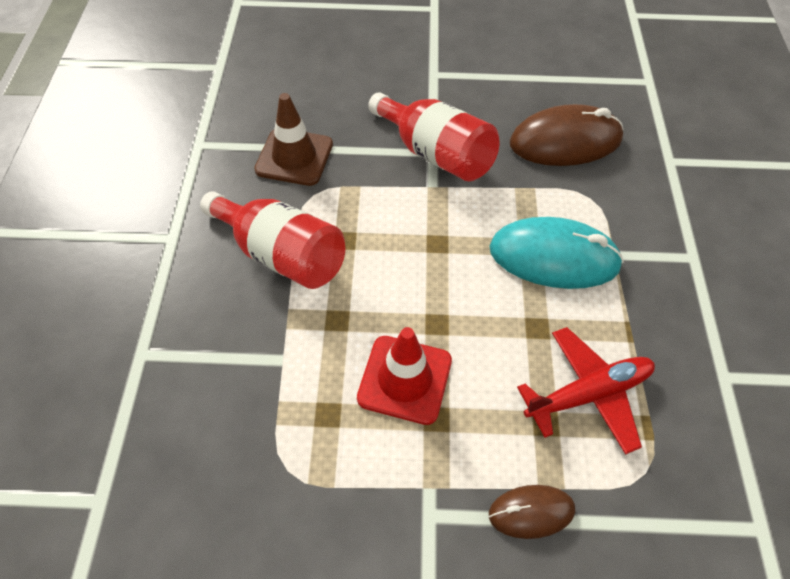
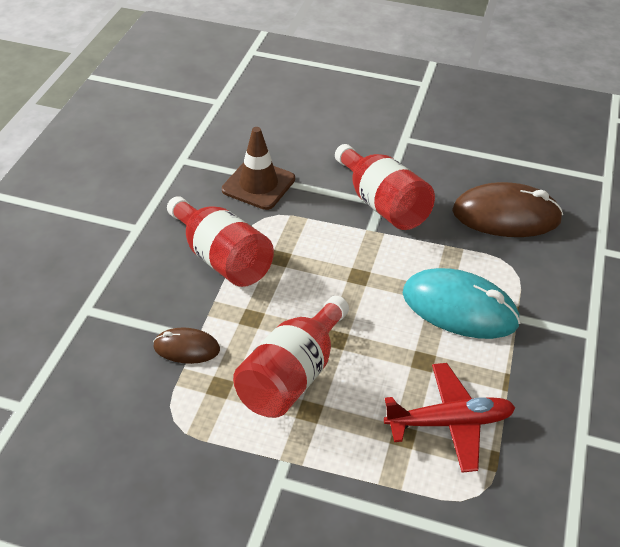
camera: 15 degrees right, 10 degrees down
(405, 379) = (293, 375): red traffic cone -> red bottle
(531, 512) = (365, 500): brown mouse -> brown mouse (186, 348)

